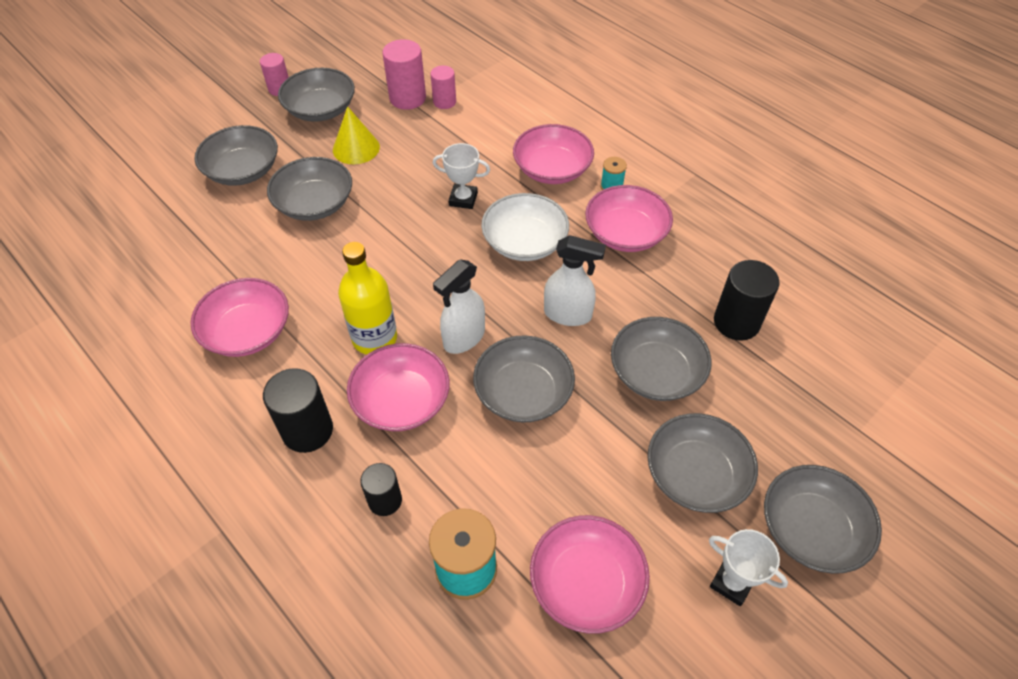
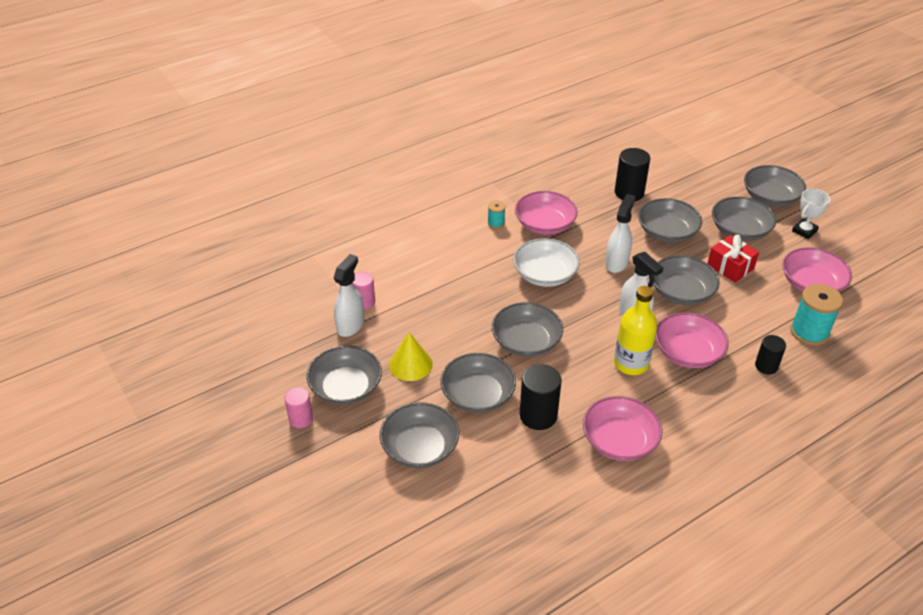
camera: 80 degrees left, 10 degrees down
(307, 430) = (713, 404): black cylinder -> black cylinder (538, 415)
(401, 235) = (526, 342): none -> grey bowl
(407, 98) = (350, 325): pink cylinder -> white spray bottle
(463, 199) = (492, 302): white trophy -> none
(552, 169) = (469, 250): pink bowl -> none
(598, 458) = (730, 267): none -> red gift

